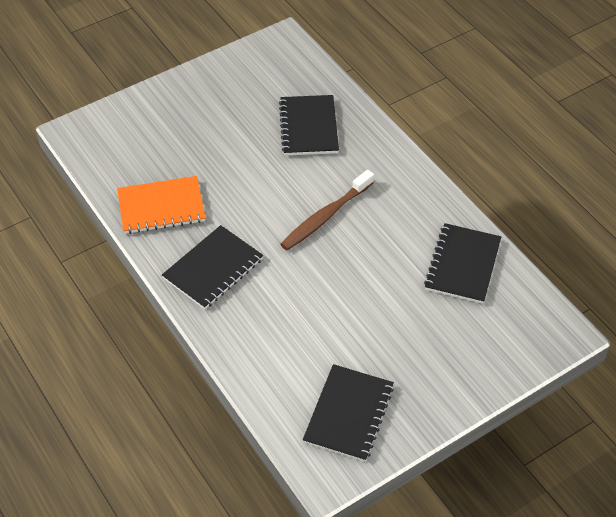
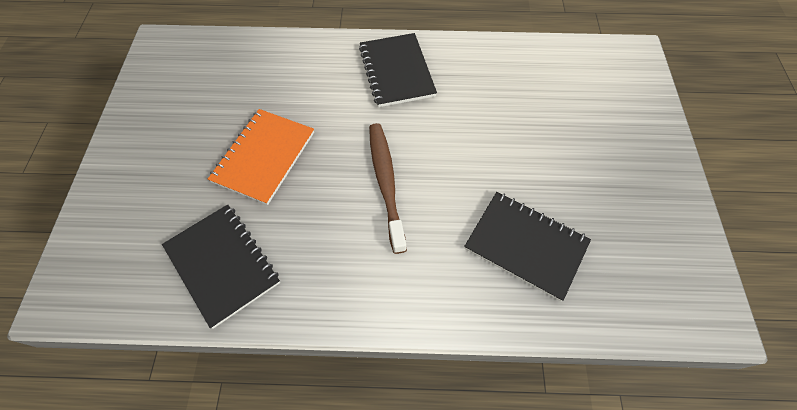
camera: 125 degrees right, 10 degrees up
(161, 207) = (494, 70): orange notebook -> orange notebook (264, 157)
(349, 414) = (185, 81): black notebook -> none

